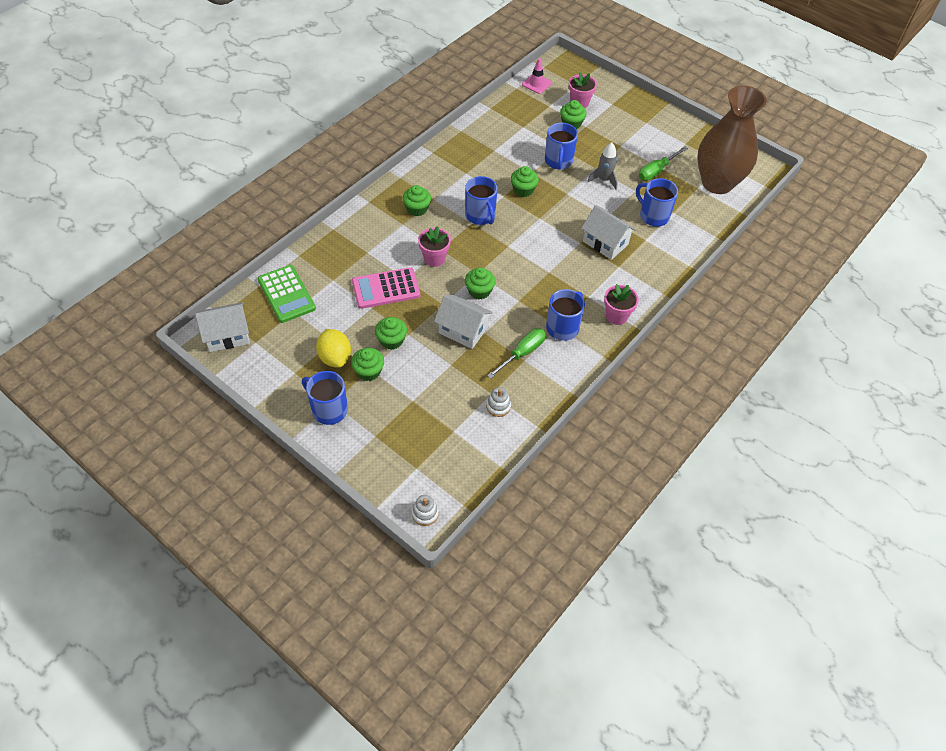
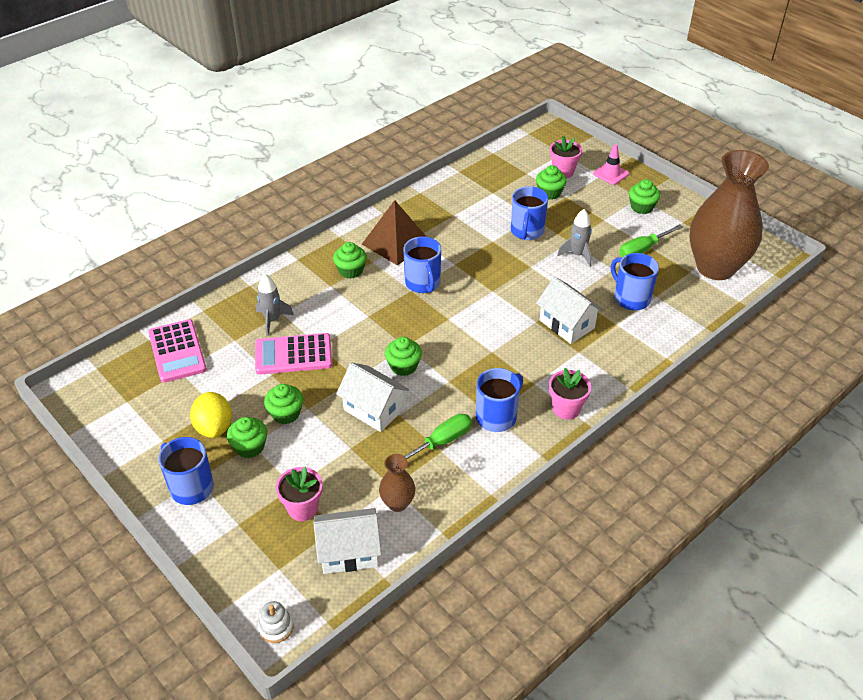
camera: 10 degrees right, 10 degrees down
(227, 335) = (97, 391): white house -> white house (349, 552)
(286, 294) = (177, 351): green calculator -> pink calculator
(360, 259) = (272, 320): none -> grey rocket
(434, 258) = (358, 326): pink flower pot -> pink flower pot (303, 508)
(450, 180) = (396, 242): none -> brown pyramid
(498, 406) = (397, 503): white stacking toy -> brown vase
(523, 190) = (479, 259): green cupcake -> green cupcake (642, 207)
(536, 84) = (517, 150): pink traffic cone -> pink traffic cone (611, 174)

